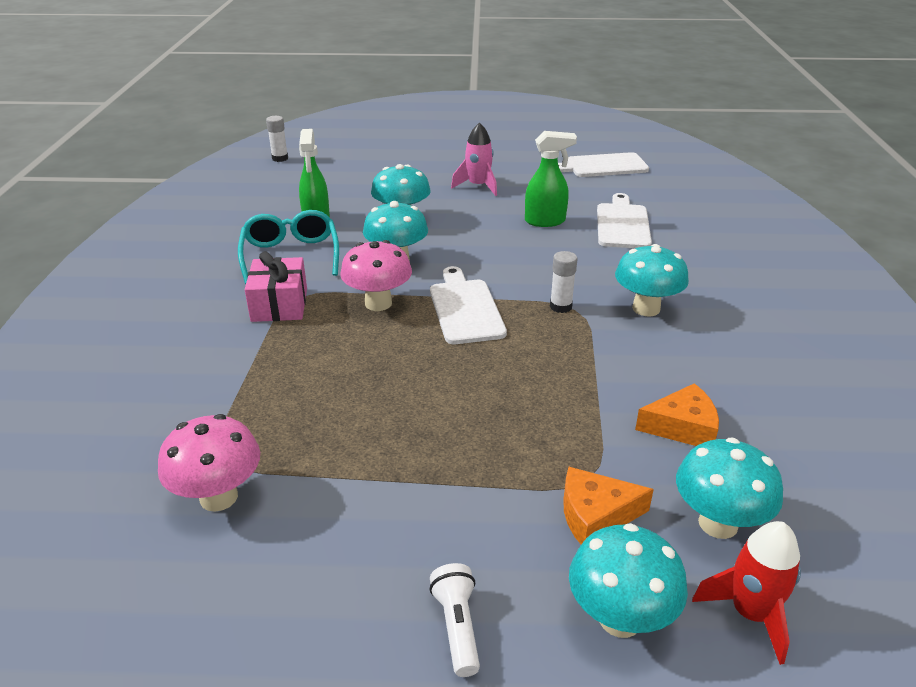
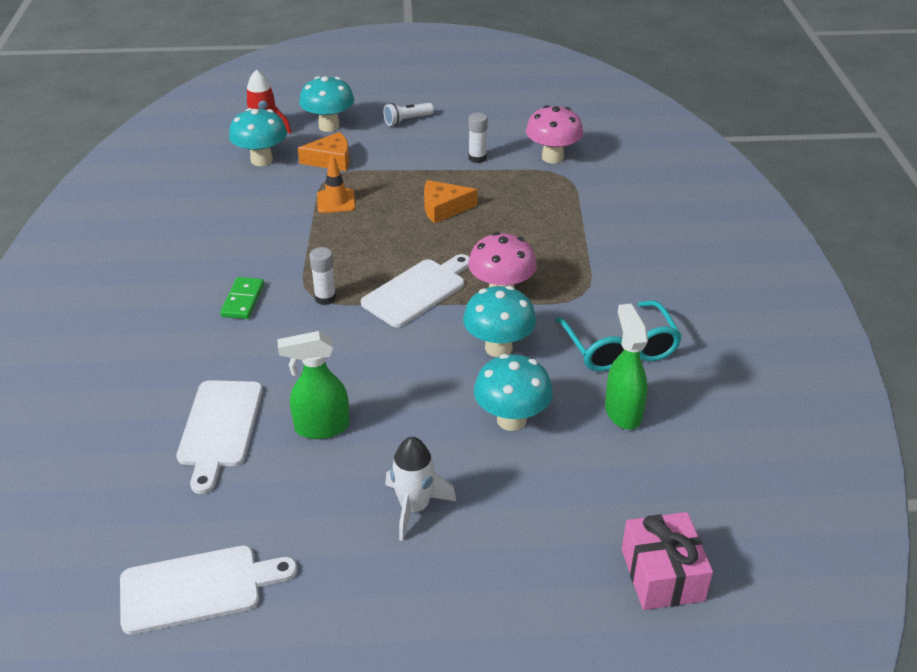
camera: 175 degrees right, 5 degrees up
(279, 305) = (594, 285): pink gift -> pink gift (662, 575)
(280, 158) = (771, 575): white glue stick -> white glue stick (477, 158)
(457, 627) = (407, 120): white flashlight -> white flashlight turned 75 degrees clockwise
(465, 308) = (417, 291): white cutting board -> white cutting board turned 120 degrees counterclockwise
(478, 186) = (414, 507): pink rocket -> white rocket
(571, 428) = (336, 201): none -> orange traffic cone
(646, 308) = (243, 300): turquoise mushroom -> green domino
(682, 427) = (258, 205): orange cheese -> orange cheese (444, 208)

